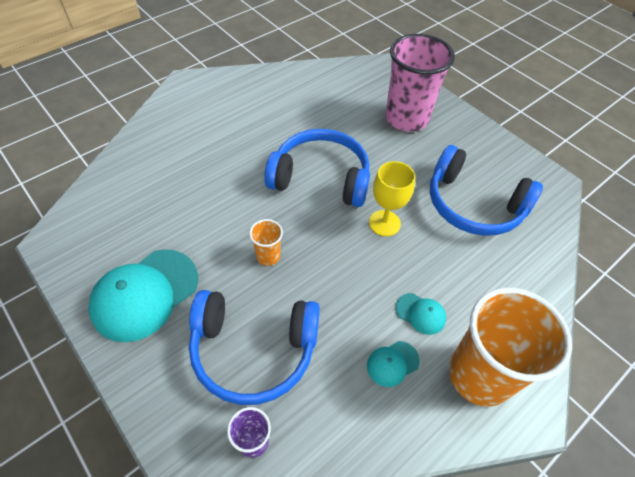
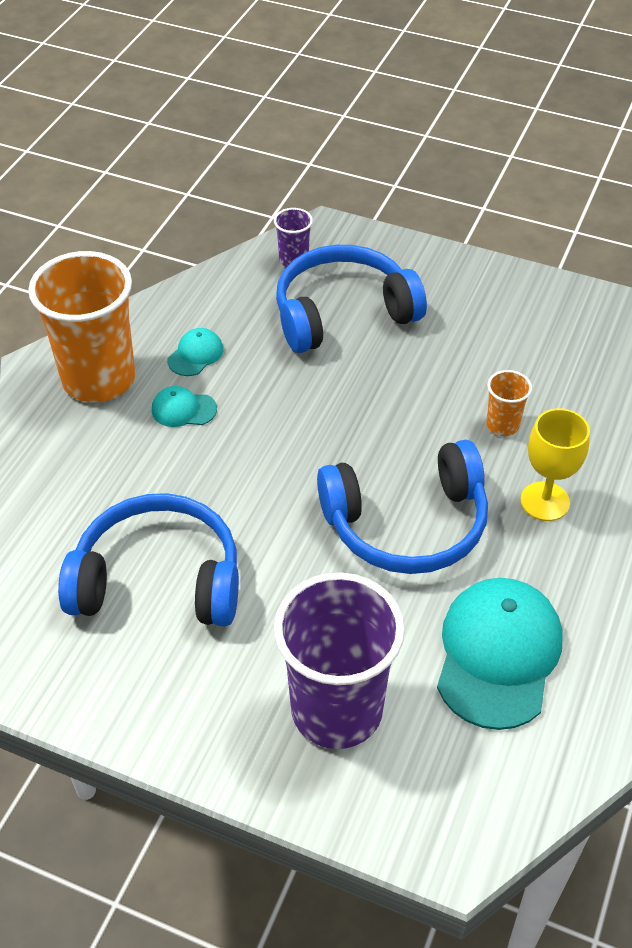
camera: 155 degrees right, 5 degrees down
(145, 294) = (493, 312): turquoise cap -> turquoise cap (498, 654)
(268, 256) = (397, 397): orange cup -> orange cup (502, 425)
(384, 223) = (277, 496): yellow goblet -> yellow goblet (545, 501)
(406, 118) = (336, 710): pink cup -> purple cup

